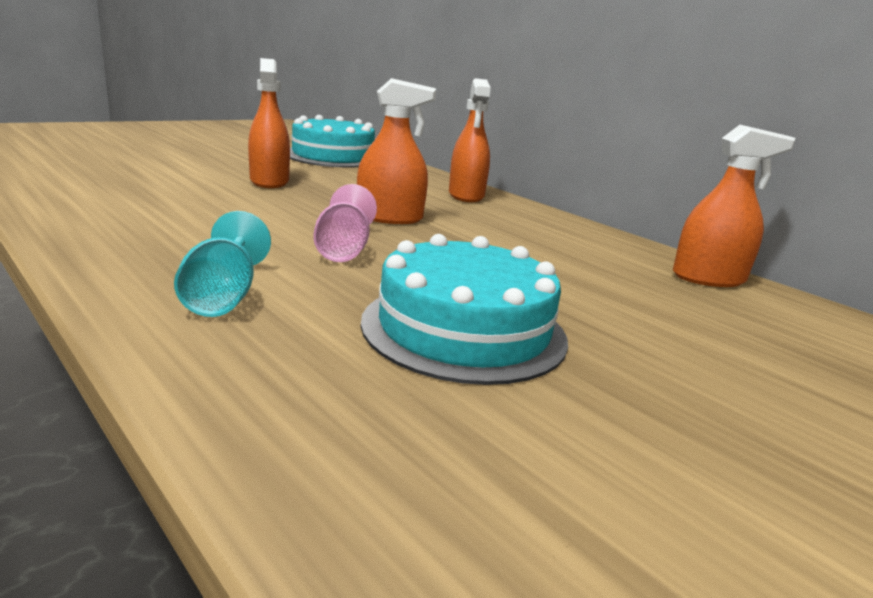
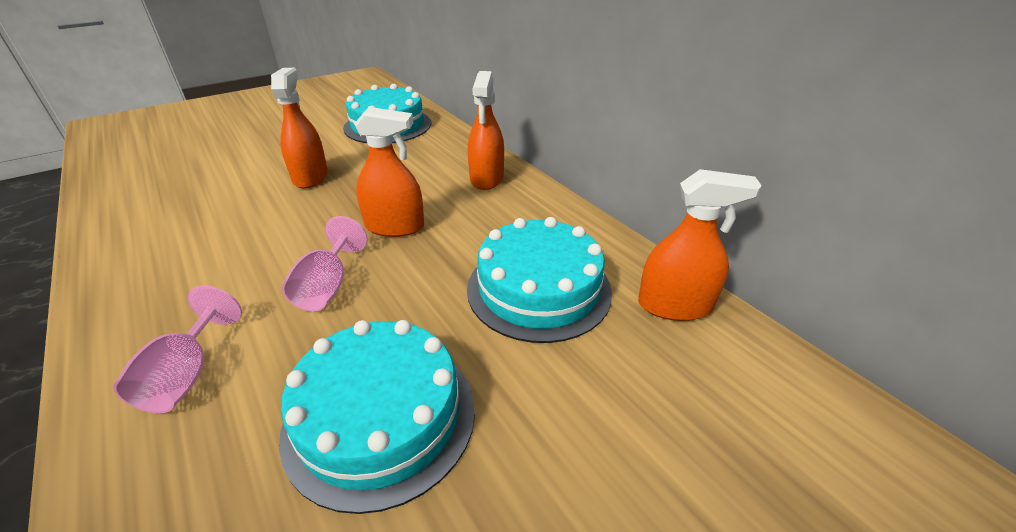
camera: 10 degrees right, 15 degrees up
(223, 296) = (186, 375): turquoise goblet -> pink goblet
(570, 262) = (539, 289): none -> turquoise cake

